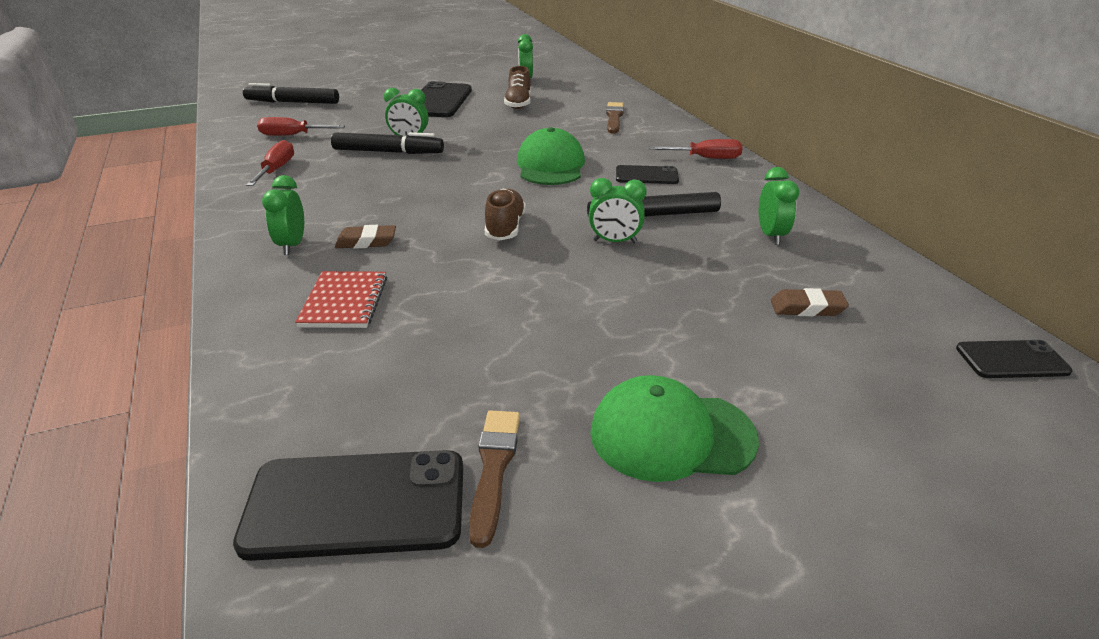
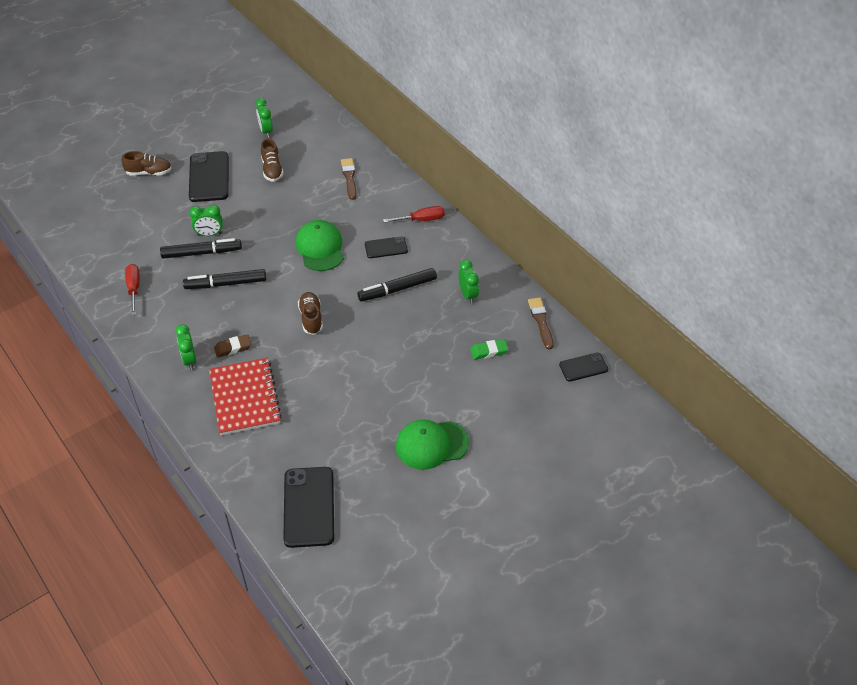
camera: 15 degrees left, 15 degrees up
(292, 135) = (120, 245): red screwdriver -> none
(293, 102) = (93, 200): black marker -> black marker (226, 284)
(344, 302) = (245, 398): red notebook -> red notebook, size x1.61
(356, 504) = (309, 507): black phone -> black phone turned 75 degrees counterclockwise
(372, 92) = (149, 172): none -> brown shoe
(494, 468) = (360, 478): brown brush -> brown brush (541, 321)
(614, 241) = (379, 318): green clock -> none
(807, 308) = (489, 351): brown eraser -> green eraser

